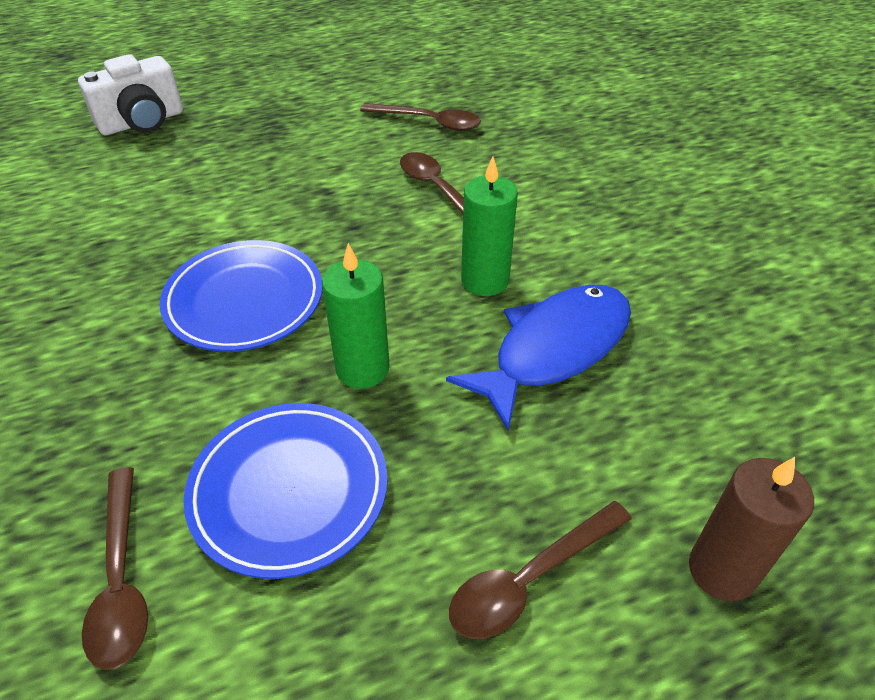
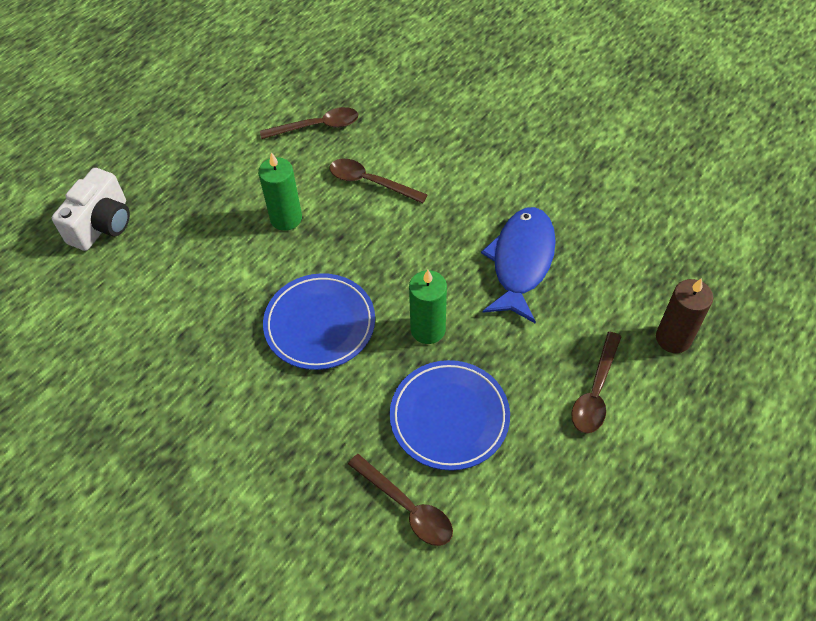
camera: 30 degrees left, 10 degrees up
(485, 280) = (450, 236): green candle -> green candle (286, 218)

